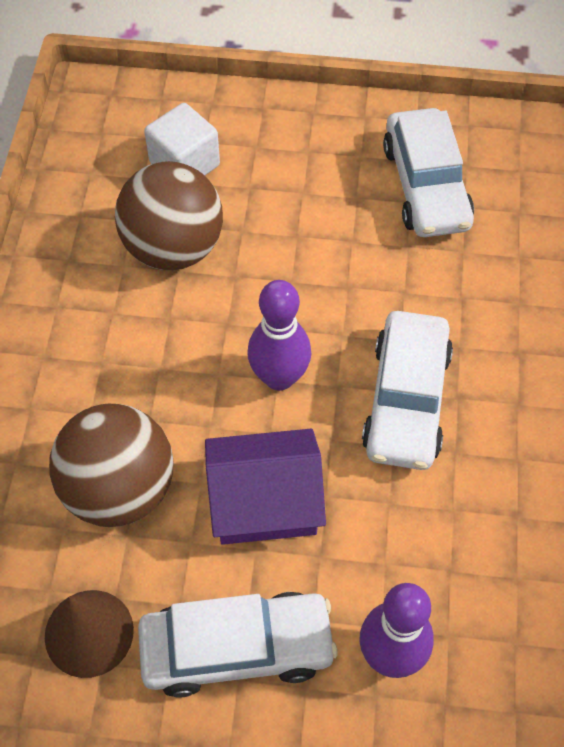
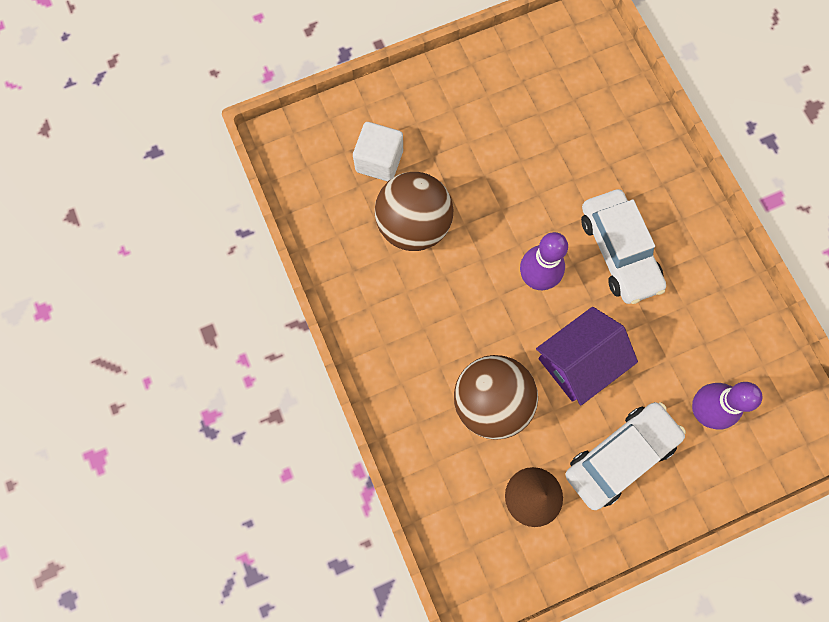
camera: 30 degrees left, 15 degrees up
(426, 186) = (541, 96): white car -> none

